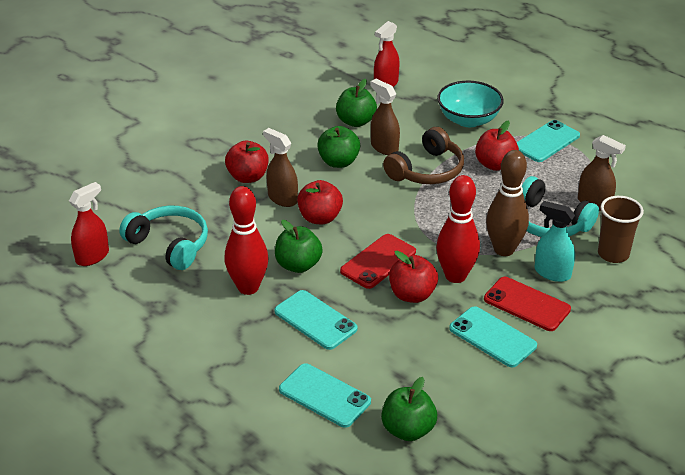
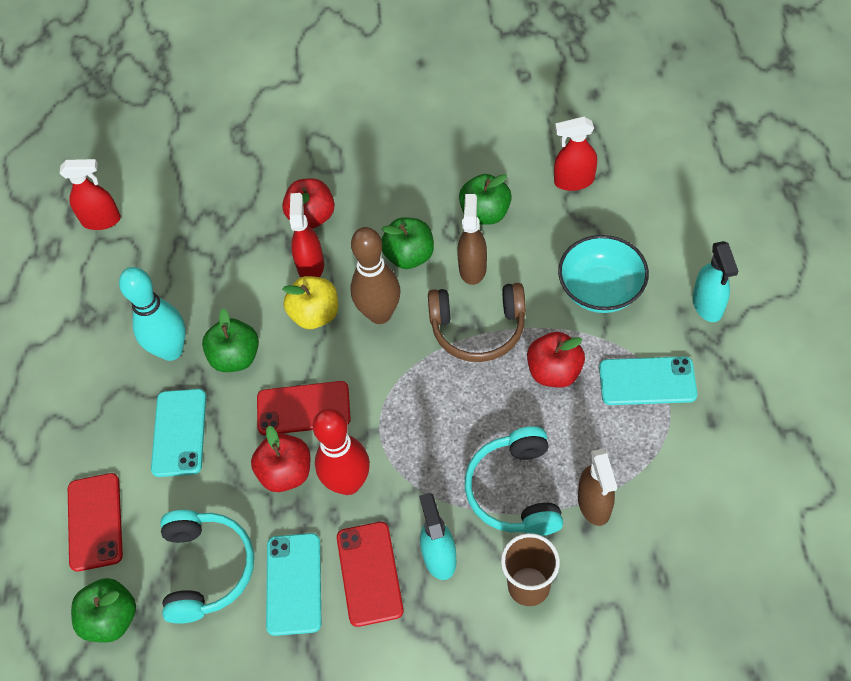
camera: 50 degrees right, 20 degrees up
(169, 245) = (167, 251): turquoise headphones -> turquoise headphones (207, 569)
(248, 287) = (171, 350): red bowling pin -> turquoise bowling pin
(282, 198) = (311, 266): brown spray bottle -> red spray bottle
(320, 218) = (315, 314): red apple -> yellow apple
(324, 396) = (95, 522): turquoise phone -> red phone
(504, 249) = (430, 489): brown bowling pin -> brown bowling pin (380, 314)
(530, 97) = (707, 305): none -> turquoise spray bottle

